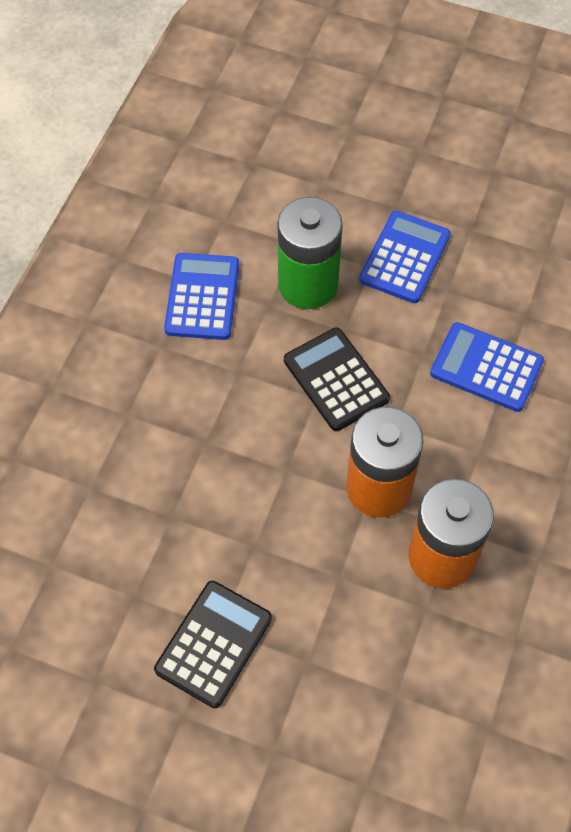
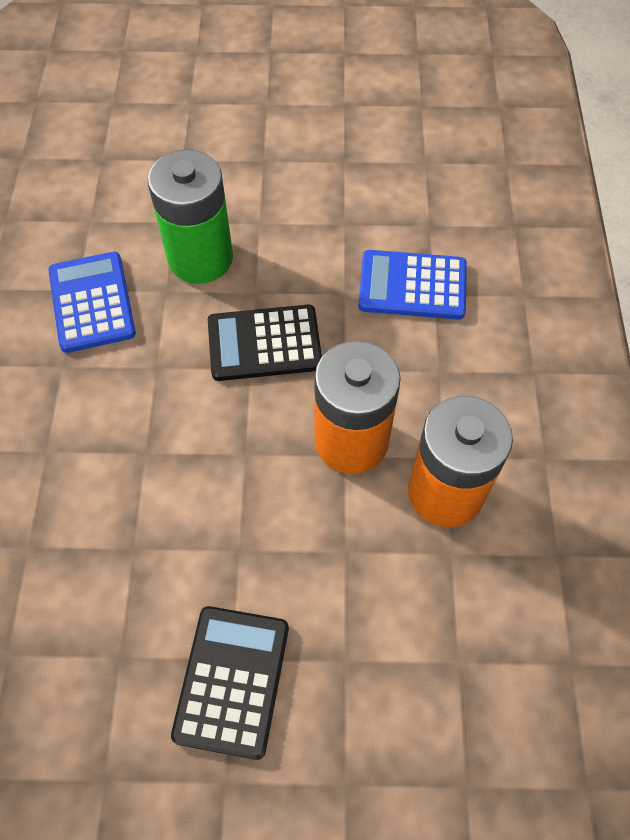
camera: 20 degrees left, 0 degrees up
(336, 380) = (264, 344): black calculator -> black calculator turned 45 degrees counterclockwise
(404, 257) = (289, 205): blue calculator -> none

